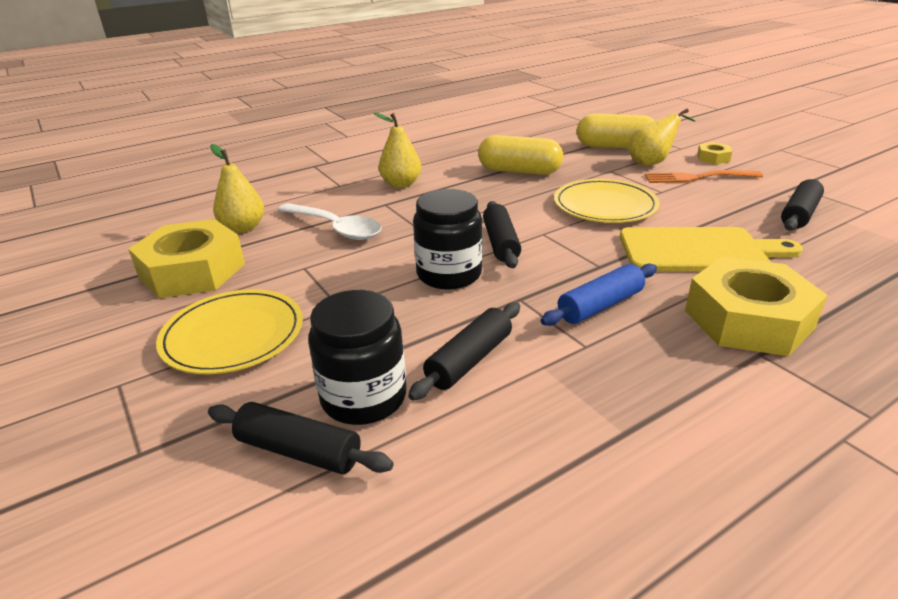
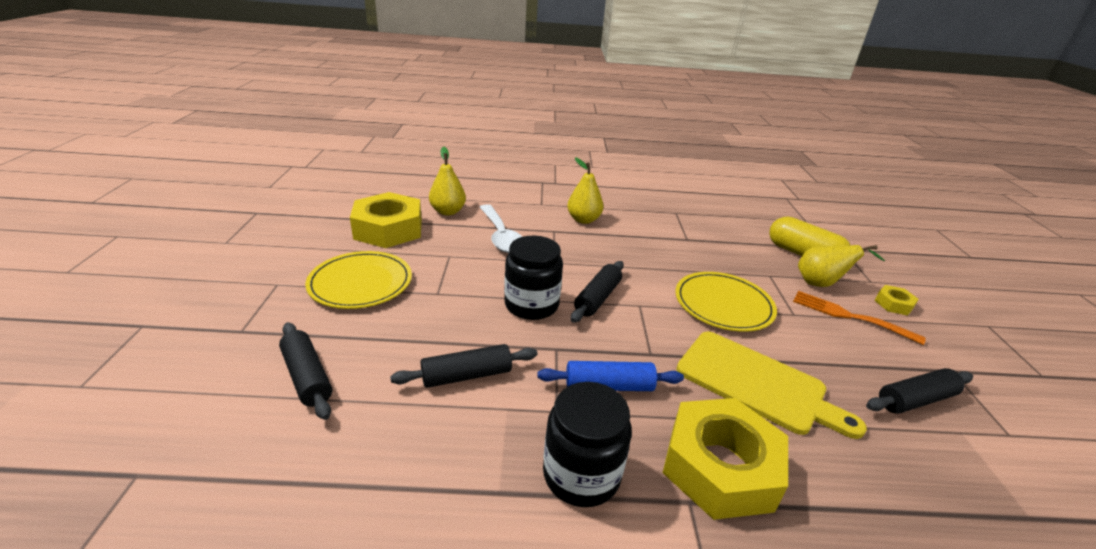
camera: 30 degrees right, 0 degrees up
(364, 397) = (377, 364): black jar -> black jar (581, 474)
(519, 171) = (687, 244): yellow capsule -> none

